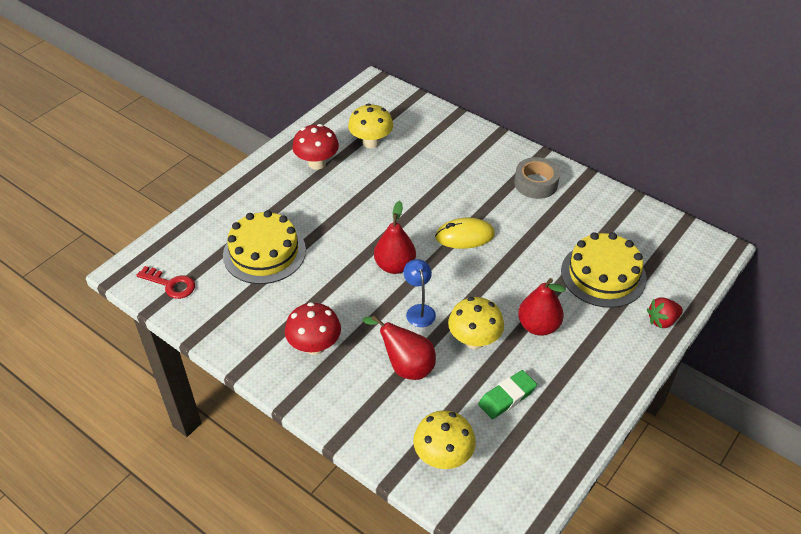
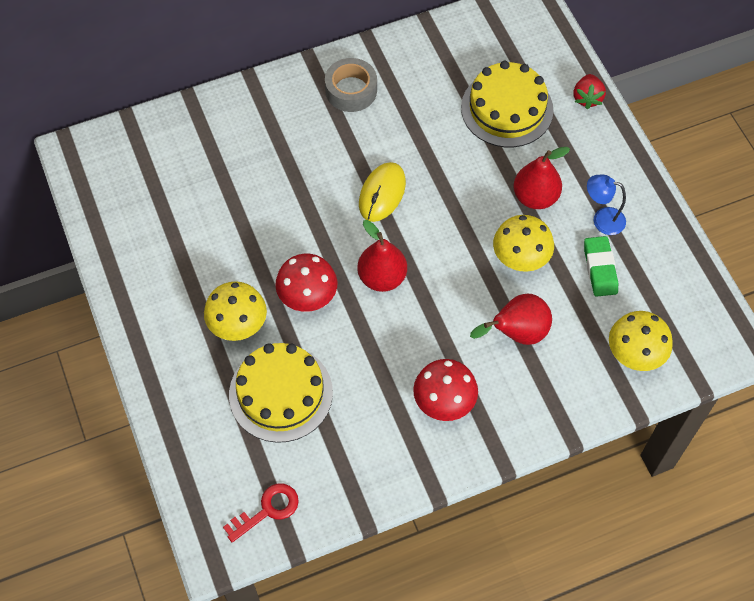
camera: 60 degrees left, 15 degrees up
(317, 163) = (172, 276): red mushroom -> red mushroom (308, 297)
(371, 142) = (177, 206): yellow mushroom -> yellow mushroom (238, 325)
(419, 310) = (455, 286): blue lamp -> blue lamp (602, 219)

